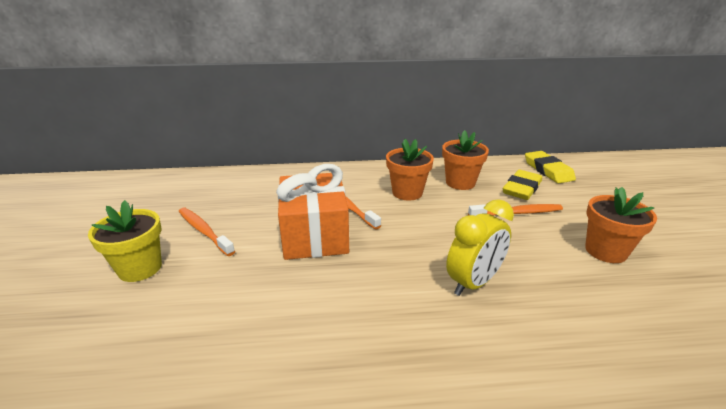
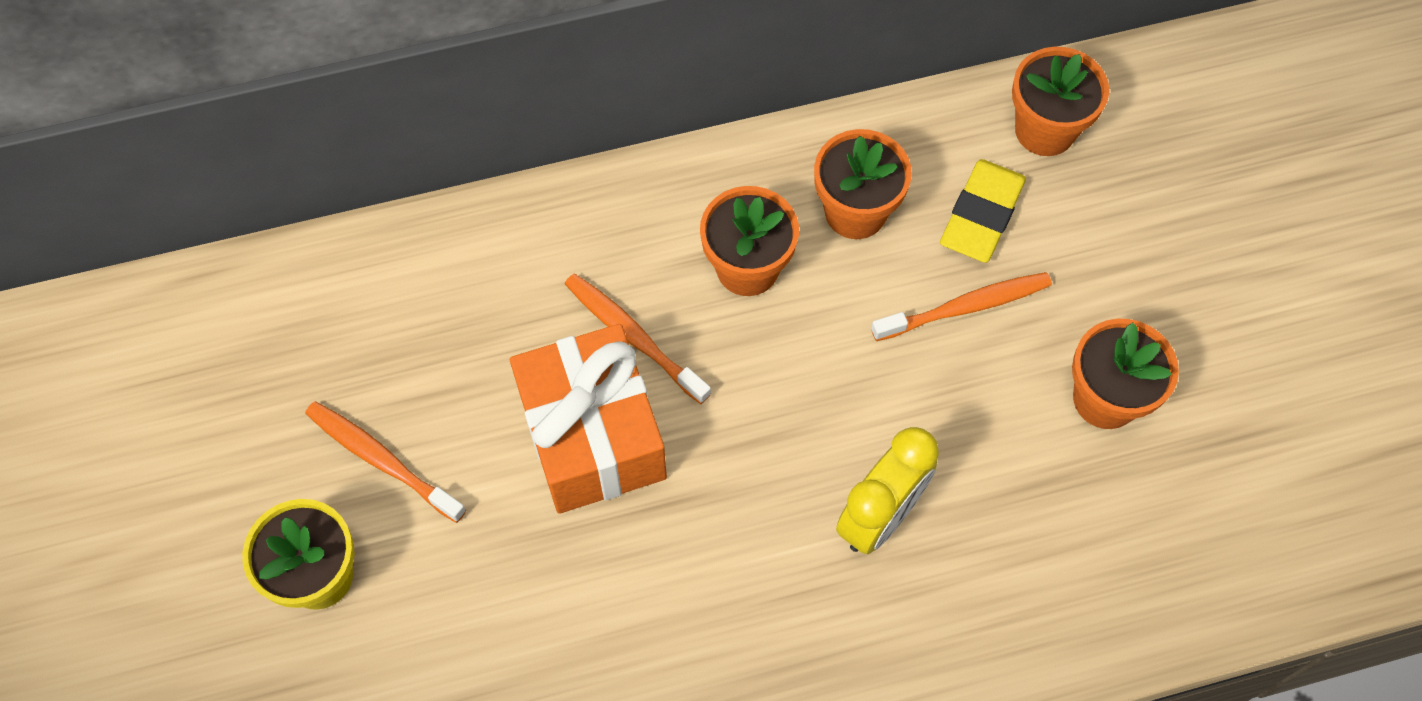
camera: 10 degrees left, 35 degrees up
(548, 170) = (1045, 130): yellow eraser -> orange flower pot

